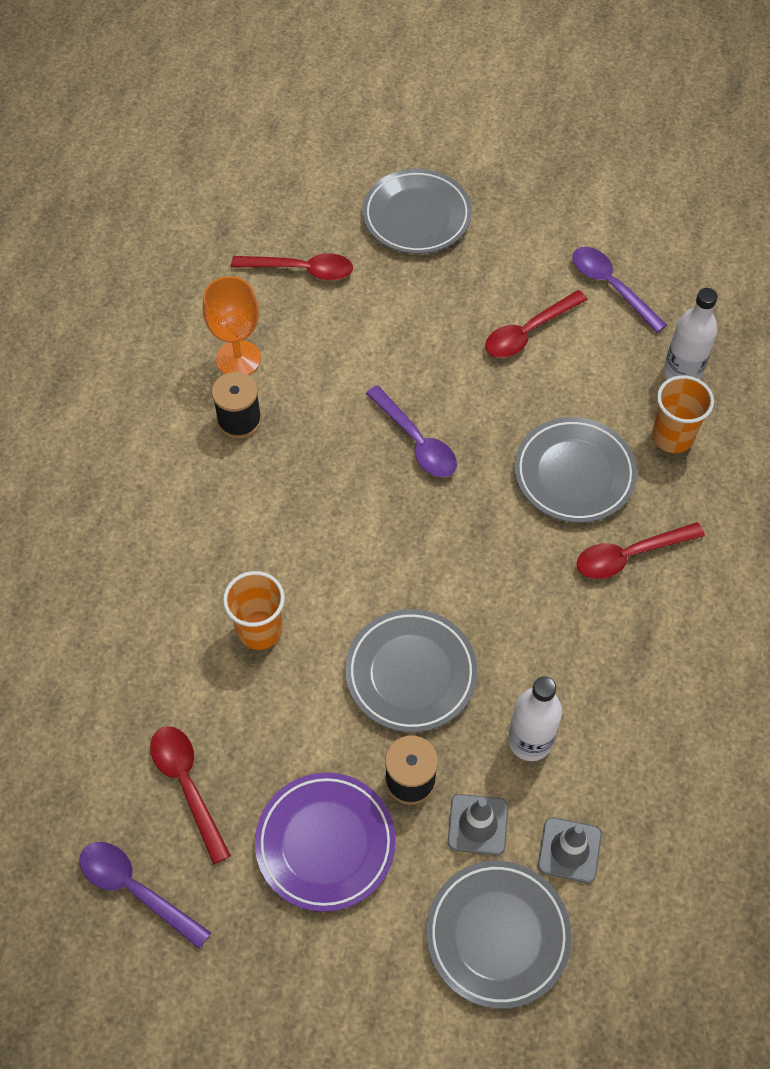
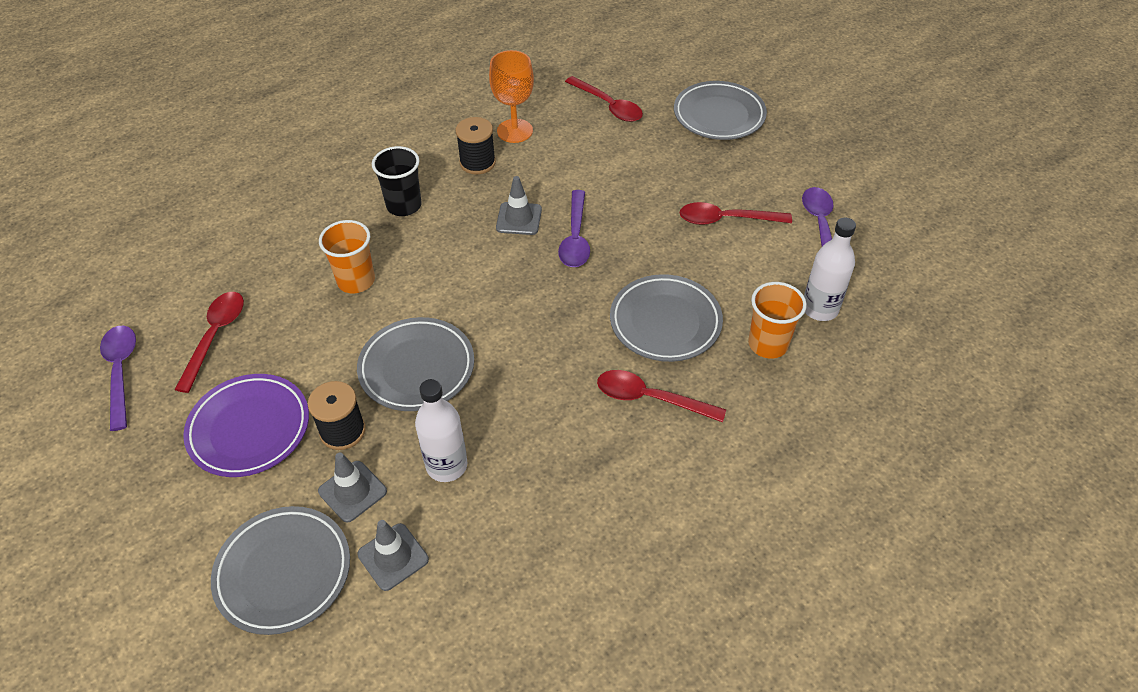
camera: 40 degrees right, 10 degrees down
(217, 517) = (404, 205): none -> black cup
(344, 456) = (519, 219): none -> grey traffic cone

